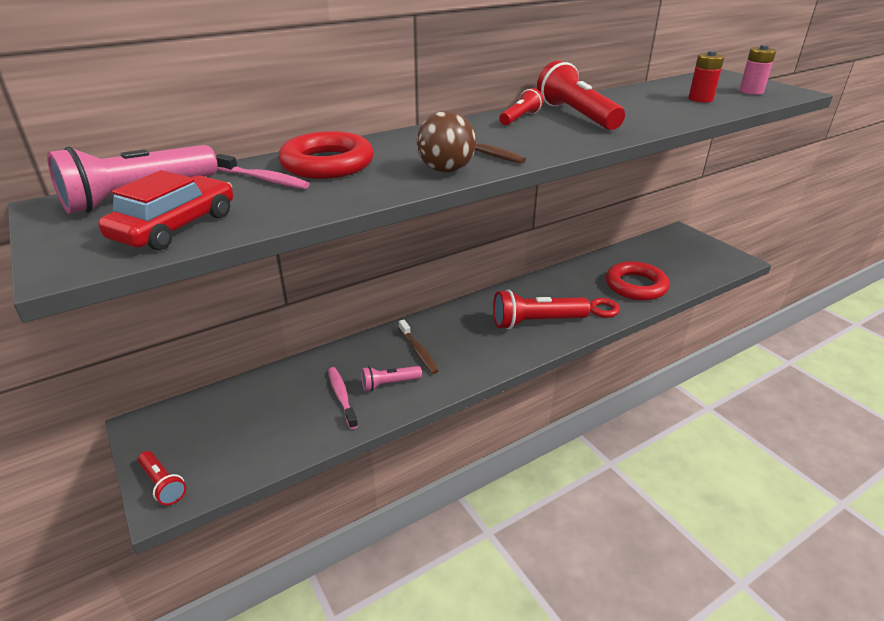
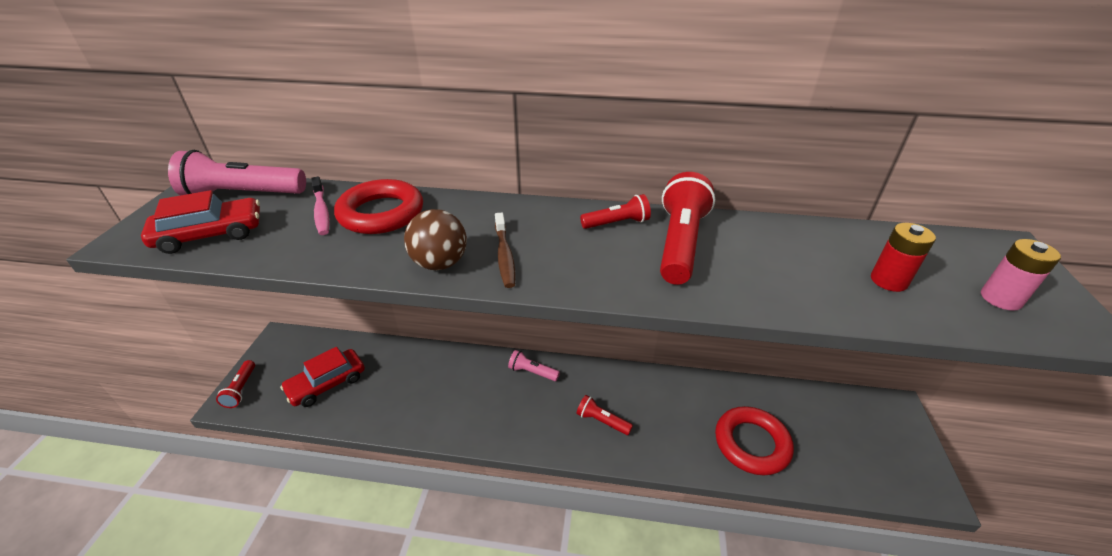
camera: 40 degrees right, 5 degrees up
(264, 425) = (327, 383): none -> red car
(342, 396) = (389, 393): pink toothbrush -> none
(389, 384) = (428, 404): pink flashlight -> pink flashlight (532, 372)
(418, 351) = (479, 388): brown toothbrush -> none
(536, 322) = (602, 421): red flashlight -> red flashlight, size x0.55
(603, 310) = (681, 450): red ring -> none

